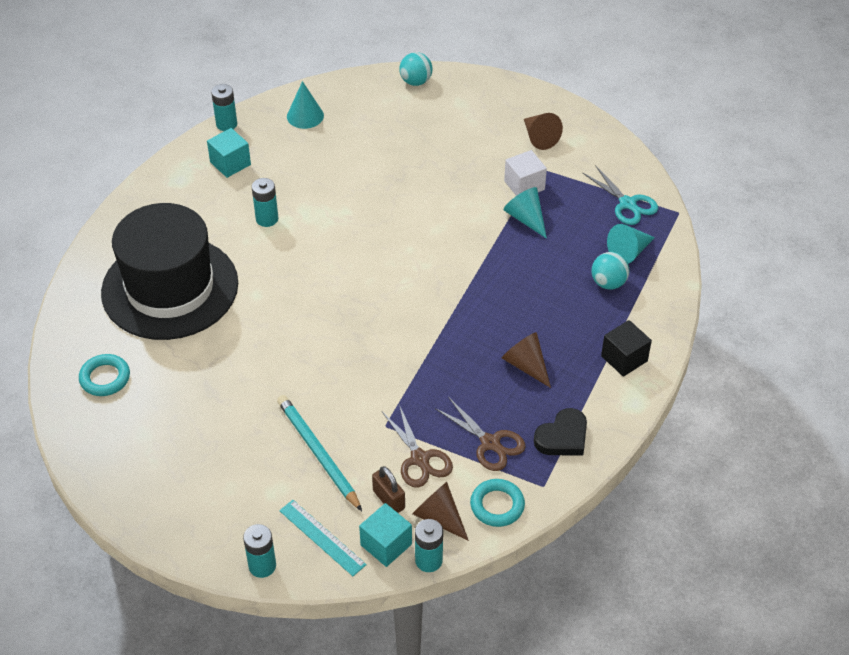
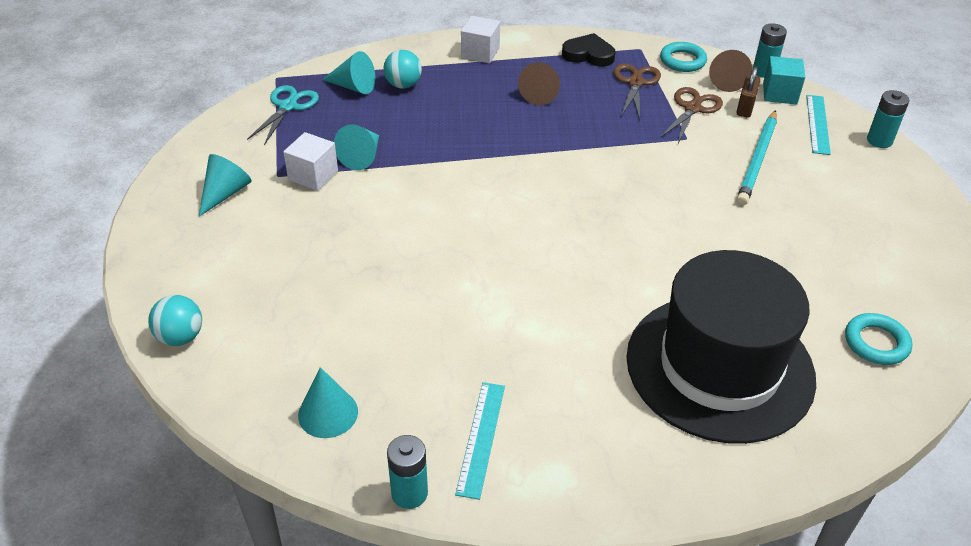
camera: 125 degrees left, 5 degrees down
(230, 163) = (481, 438): turquoise cube -> turquoise ruler
(267, 219) = (540, 344): turquoise battery -> none
(539, 137) = (225, 193): brown cone -> turquoise cone
(624, 358) = (480, 53): black cube -> white cube

